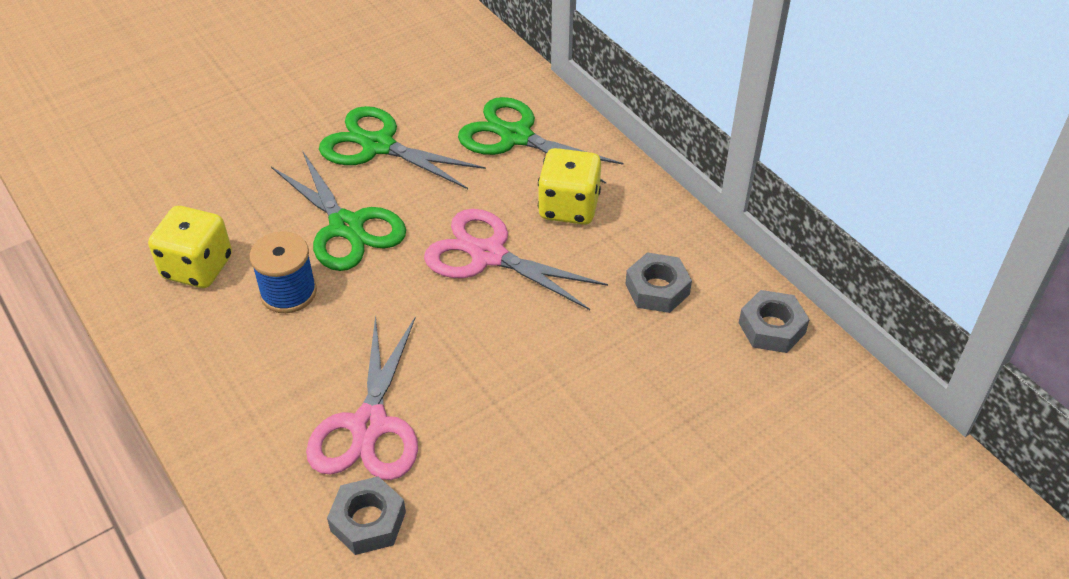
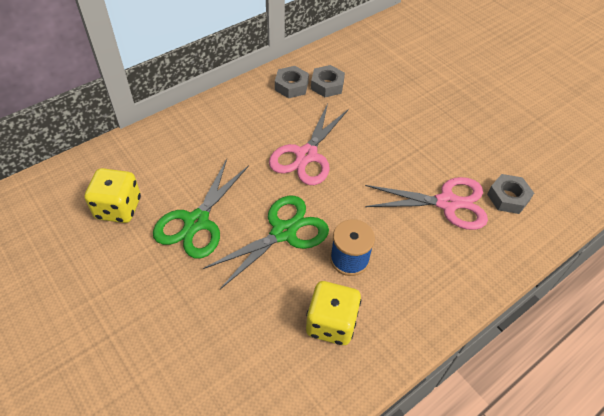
camera: 95 degrees left, 5 degrees up
(516, 136) = (193, 145): green scissors -> none
(569, 207) = (263, 119): yellow dice -> yellow dice (118, 208)
(771, 328) = (349, 48): grey nut -> grey nut (291, 86)

